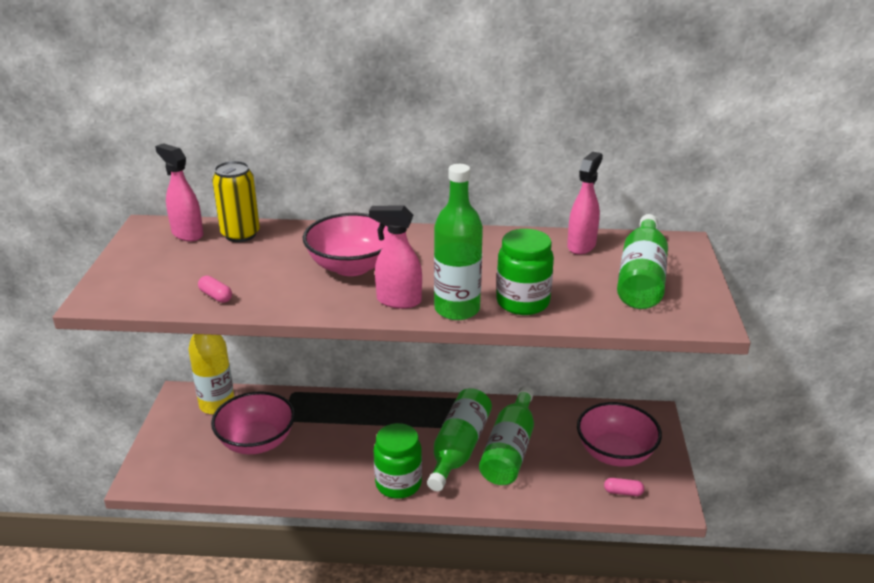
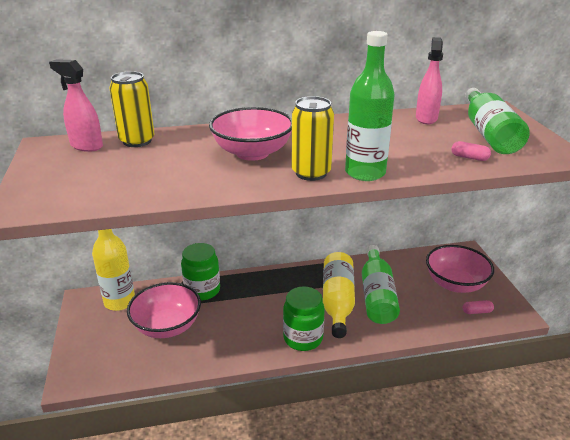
camera: 15 degrees left, 0 degrees up
(216, 296) = (141, 190): pink capsule -> pink capsule (469, 158)
(398, 301) = (311, 173): pink spray bottle -> yellow can
(458, 448) = (337, 301): green bottle -> yellow bottle
(522, 302) = (414, 161): green jar -> green jar (202, 290)

